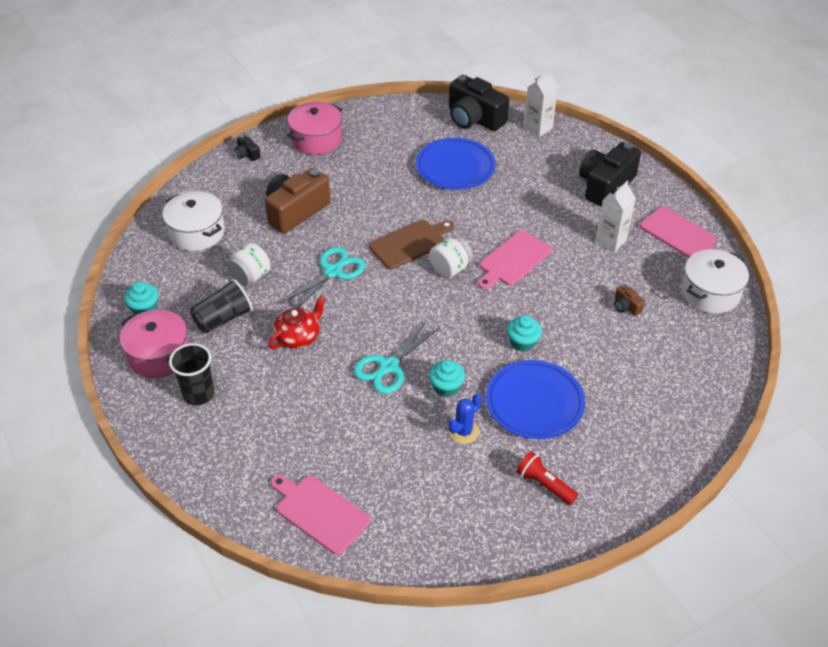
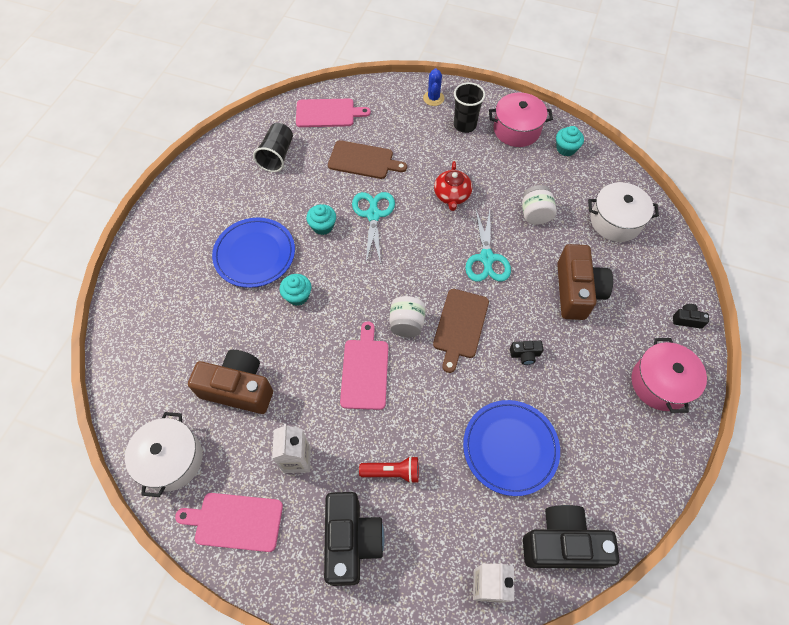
camera: 140 degrees right, 15 degrees up
(223, 318) = (512, 175): black cup -> black cup (277, 156)
(341, 427) = (363, 160): none -> brown cutting board
(384, 201) = (525, 354): none -> black camera
(463, 432) = (286, 205): blue cactus -> blue cactus (433, 98)
(544, 484) = (210, 205): red flashlight -> red flashlight (392, 472)
(626, 306) = (238, 388): brown camera -> brown camera, size x2.35

